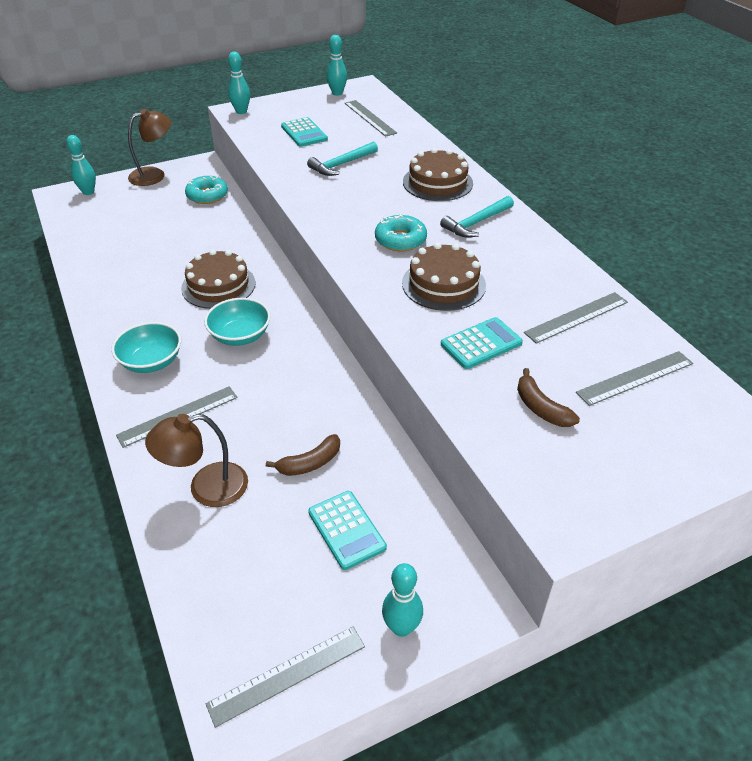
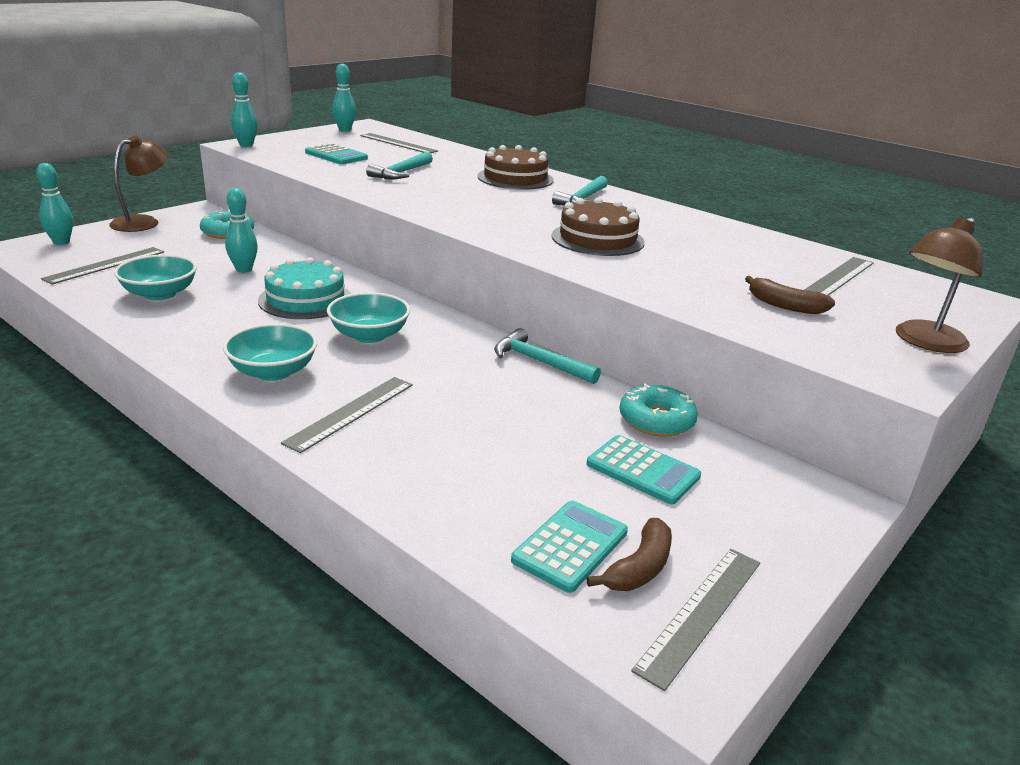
camera: 25 degrees left, 15 degrees down
(122, 262) = (160, 294): none -> turquoise bowl
(206, 488) = (445, 468): brown lamp -> brown lamp (924, 342)
(218, 285) = (305, 299): brown cake -> turquoise cake
(310, 463) = (549, 424): brown banana -> brown banana (639, 568)
(350, 393) = (539, 362): none -> turquoise hammer
(400, 240) = (520, 215): turquoise donut -> turquoise donut (656, 420)
(401, 627) = (780, 537): turquoise bowling pin -> turquoise bowling pin (244, 269)
(481, 344) = (680, 272): turquoise calculator -> turquoise calculator (570, 546)
(576, 317) = (744, 247): grey ruler -> grey ruler (105, 265)

